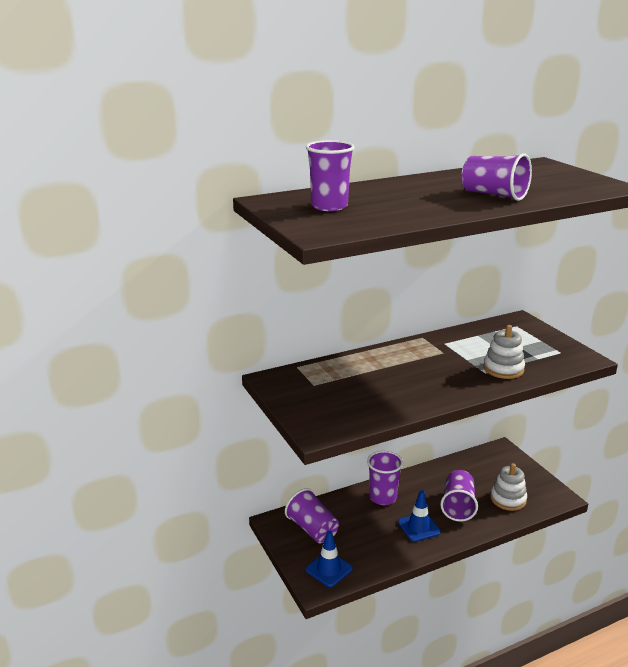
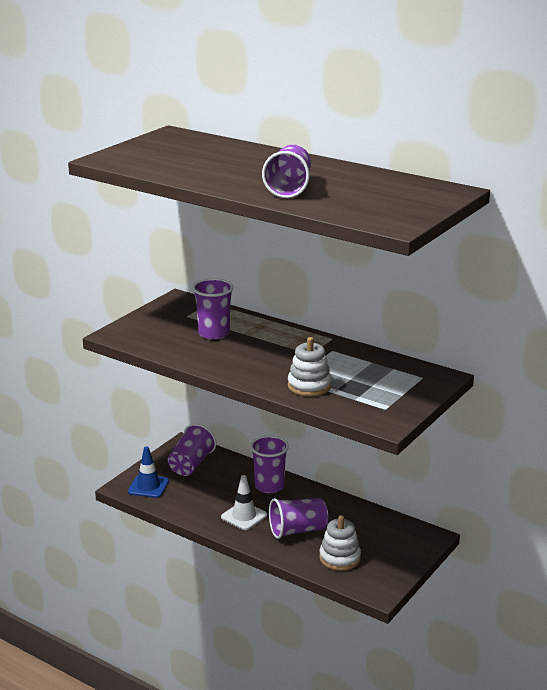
camera: 60 degrees right, 0 degrees up
(329, 206) = (178, 150): purple cup -> purple cup (214, 333)
(419, 527) = (244, 516): blue traffic cone -> white traffic cone

